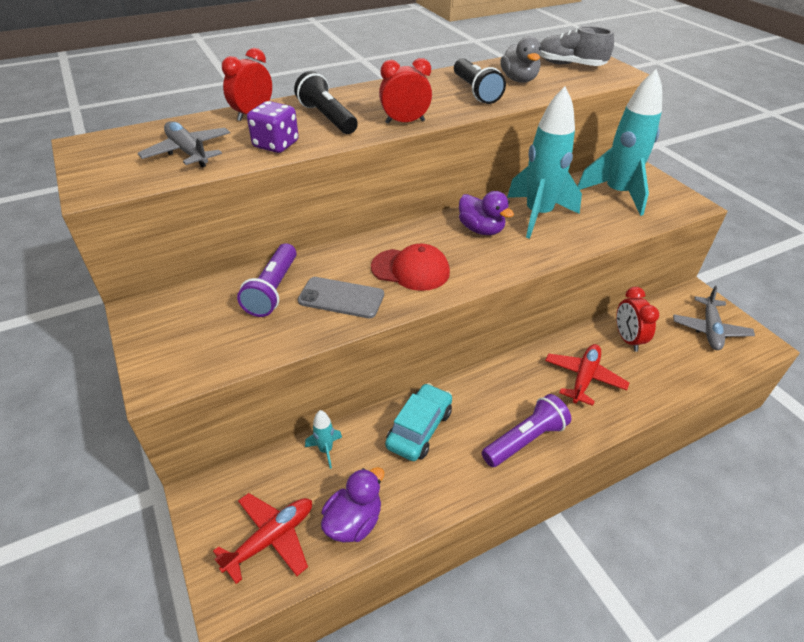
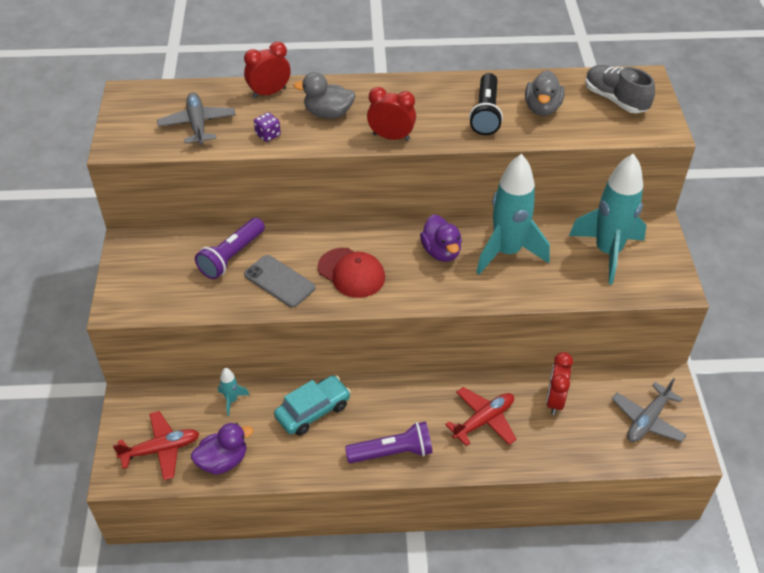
camera: 25 degrees right, 5 degrees up
(276, 145) = (268, 135): purple dice -> purple dice, size x0.63
(327, 118) = (328, 113): black flashlight -> grey duck

